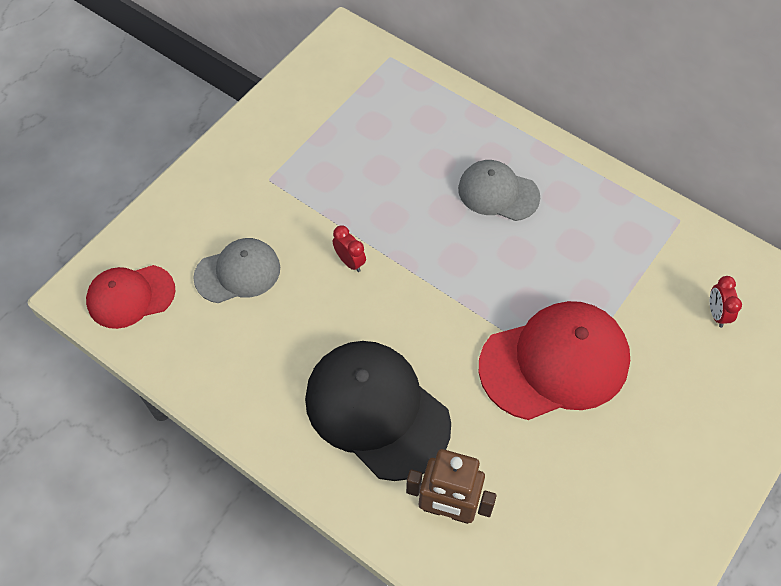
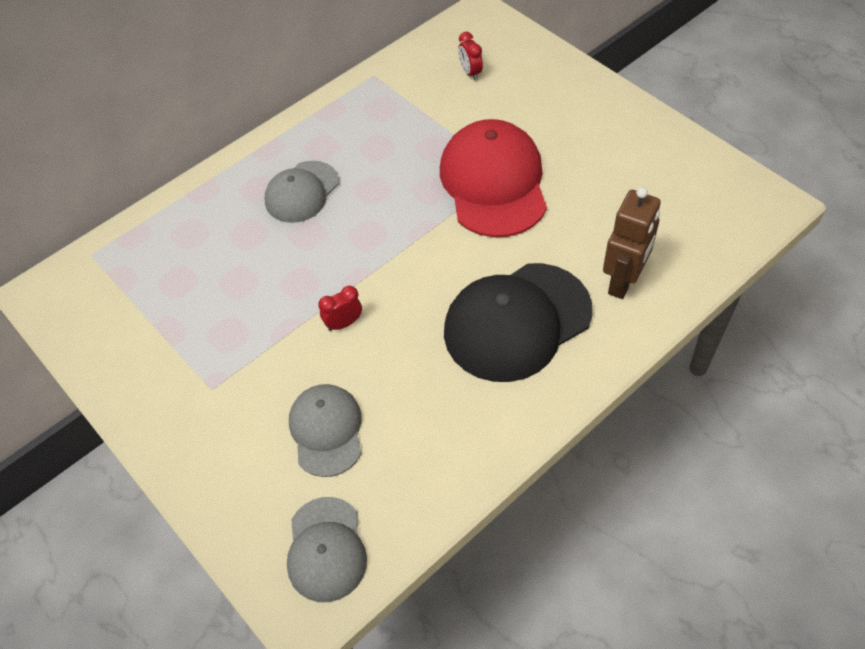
camera: 75 degrees left, 5 degrees down
(130, 296) = (326, 549): red cap -> grey cap
(716, 314) = (470, 73): red clock -> red clock turned 60 degrees clockwise

